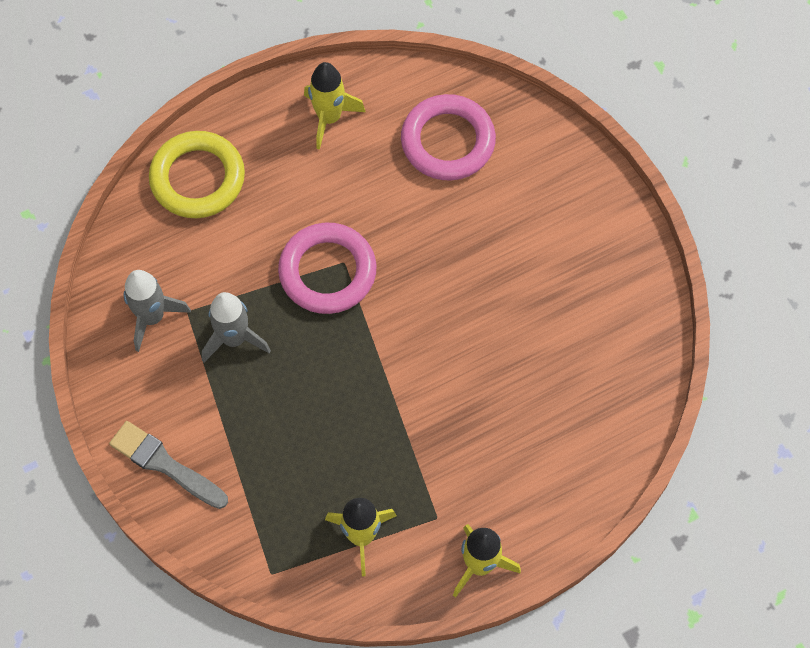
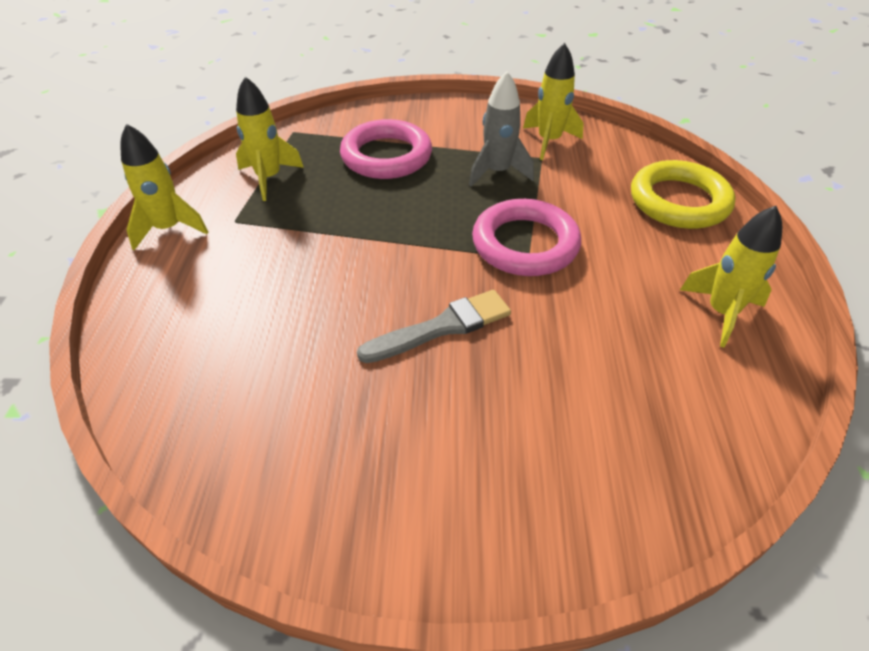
camera: 120 degrees right, 20 degrees down
(152, 317) = (549, 141): grey rocket -> yellow rocket
(165, 464) = (421, 115): grey brush -> grey brush (442, 327)
(448, 141) = (643, 406): pink ring -> pink ring (386, 156)

